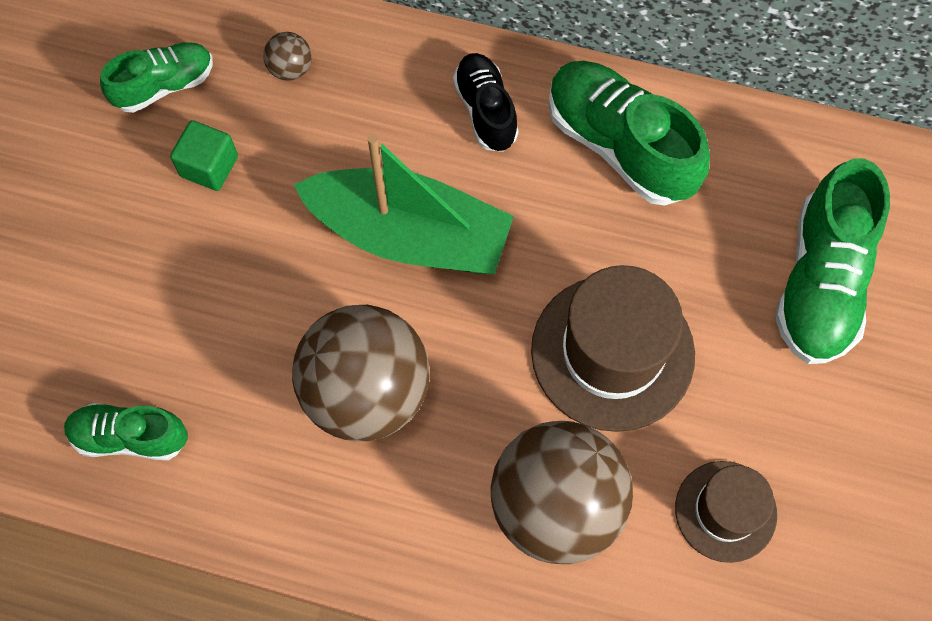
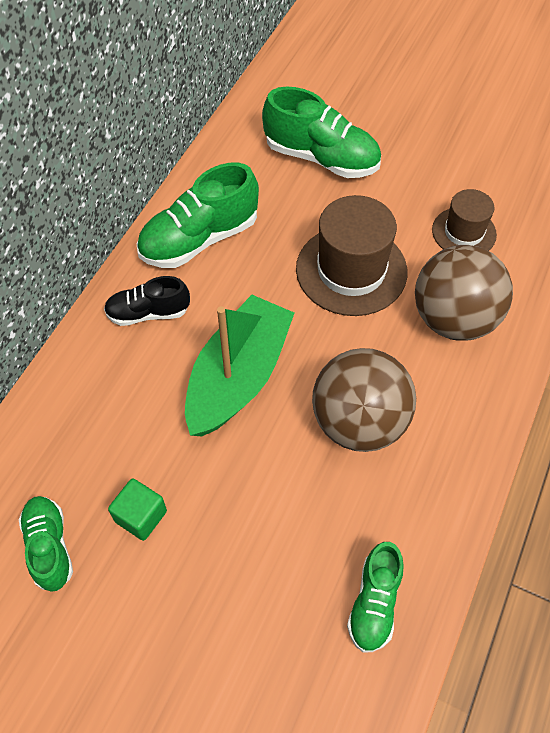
camera: 80 degrees left, 10 degrees down
(290, 69) = (67, 442): brown ball -> none

